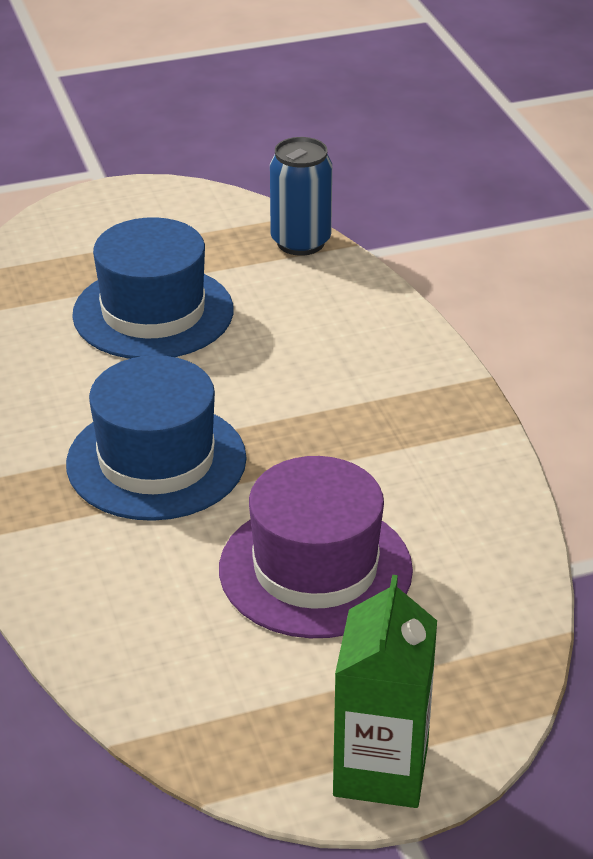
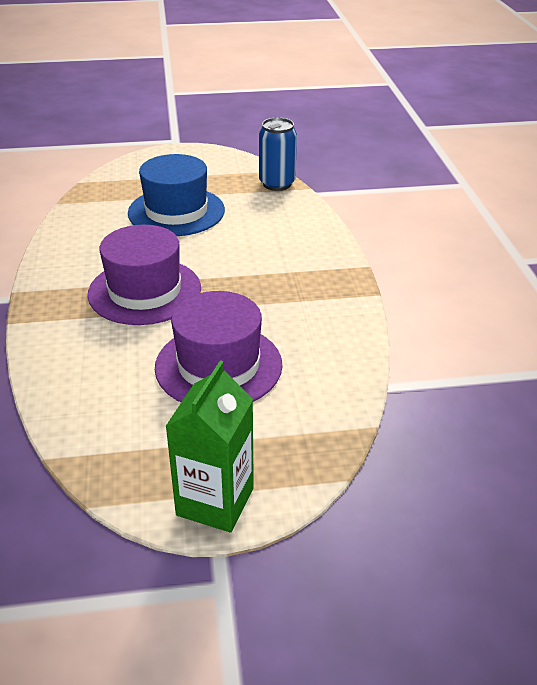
camera: 10 degrees right, 0 degrees up
(156, 461) = (145, 291): blue hat -> purple hat

